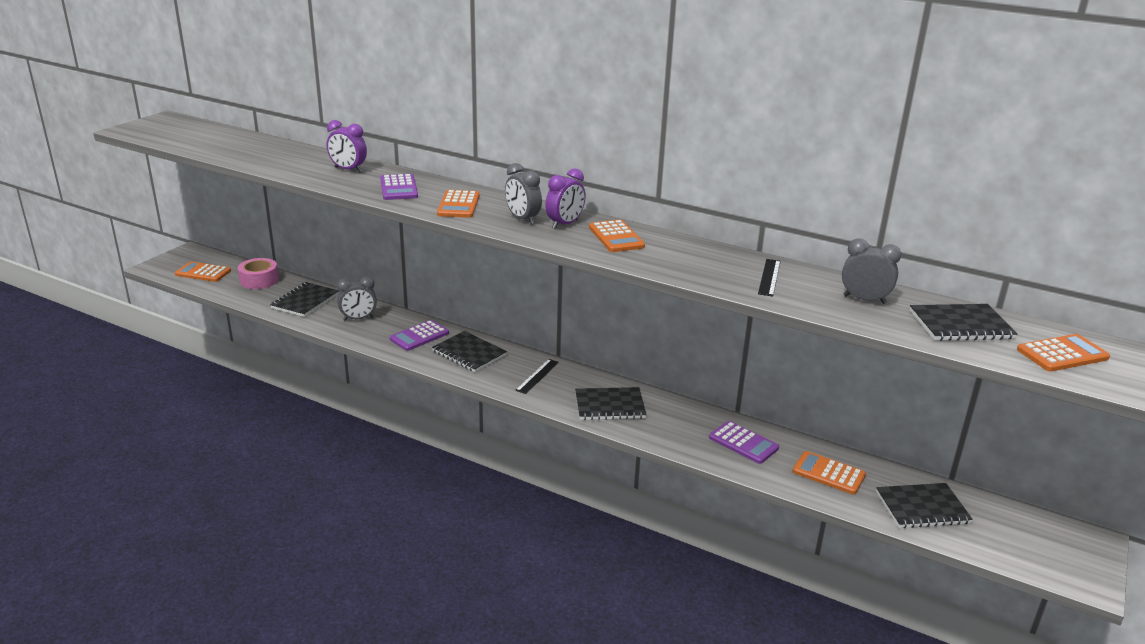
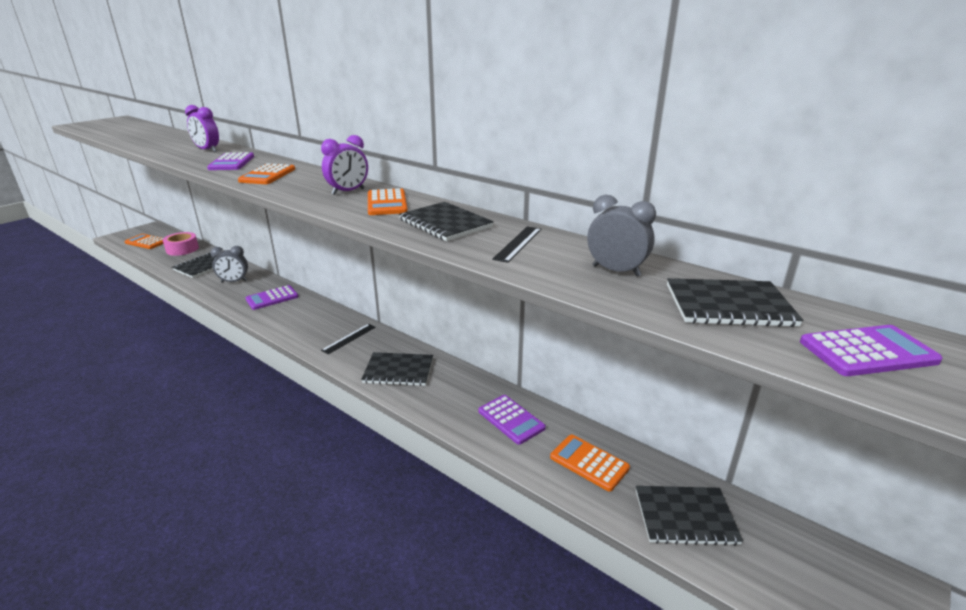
camera: 10 degrees right, 0 degrees up
(469, 353) = (303, 314): black notebook -> black notebook (445, 223)
(522, 219) = (313, 187): grey clock -> none
(1062, 354) = (867, 351): orange calculator -> purple calculator

